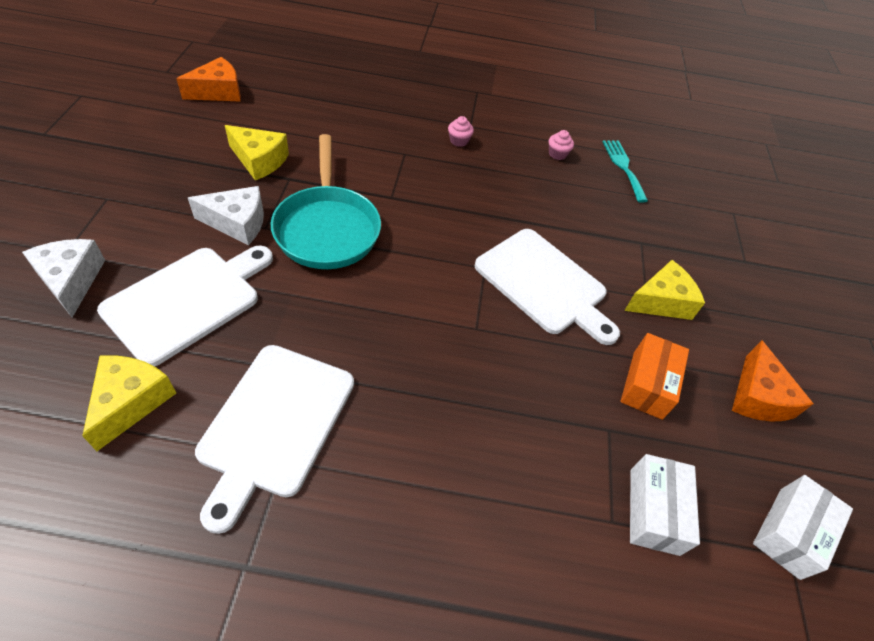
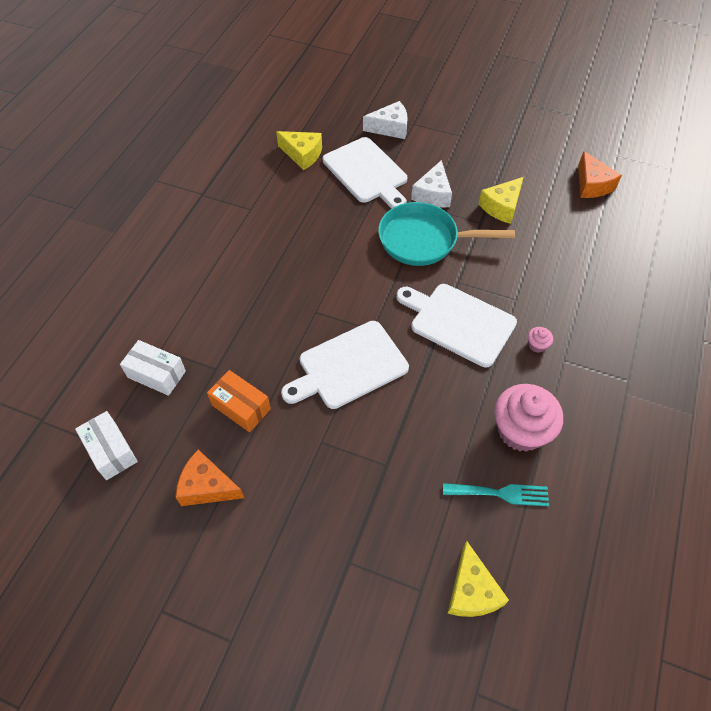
camera: 110 degrees right, 5 degrees up
(275, 423) = (273, 207): white cutting board -> white cutting board (459, 322)
(557, 154) = (520, 430): pink cupcake -> pink cupcake, size x2.41
(661, 301) = (314, 452): yellow cheese -> yellow cheese (471, 591)

